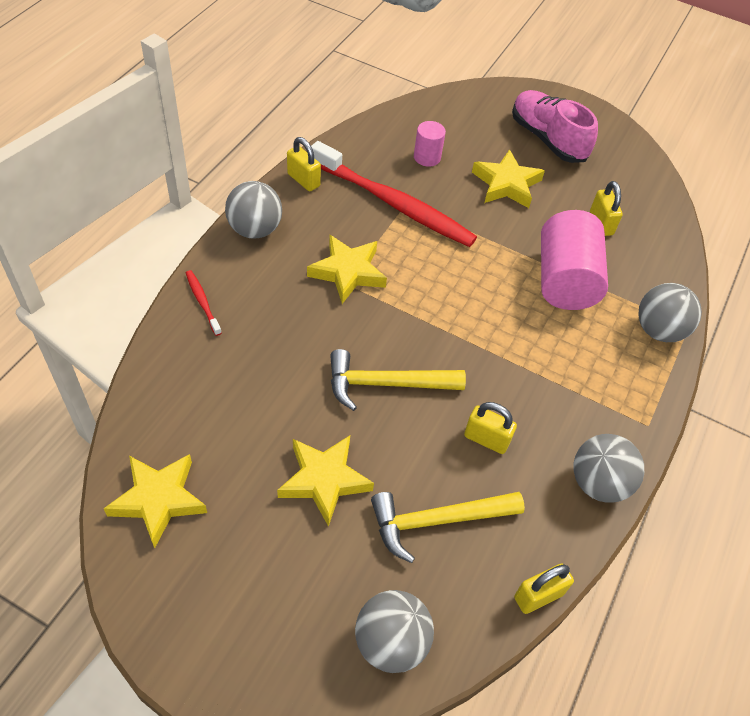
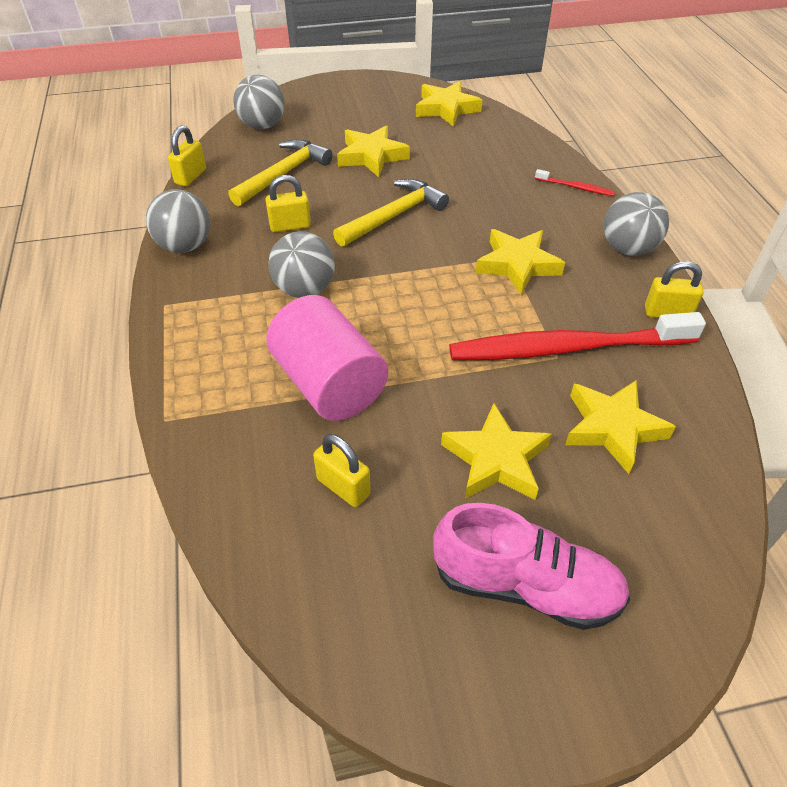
camera: 145 degrees right, 5 degrees down
(427, 157) = (612, 428): pink cylinder -> yellow star
(659, 330) = (196, 394): grey ball -> grey ball (305, 290)

